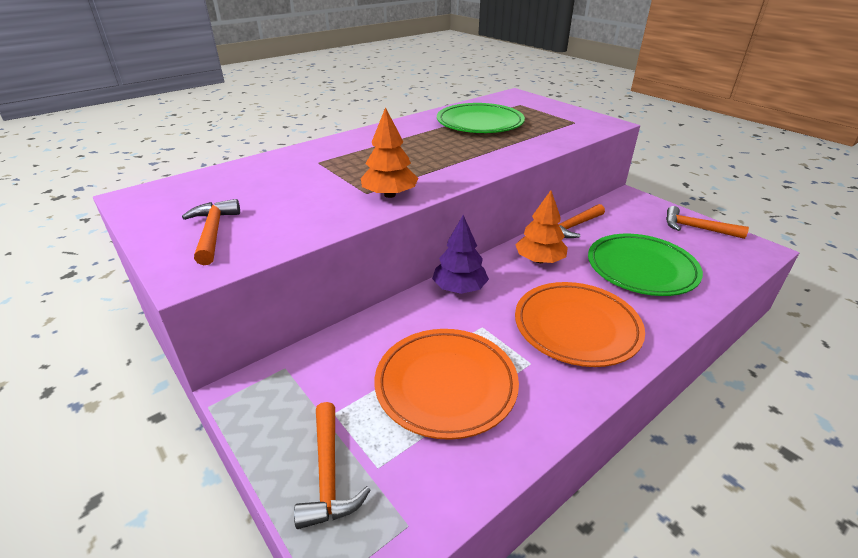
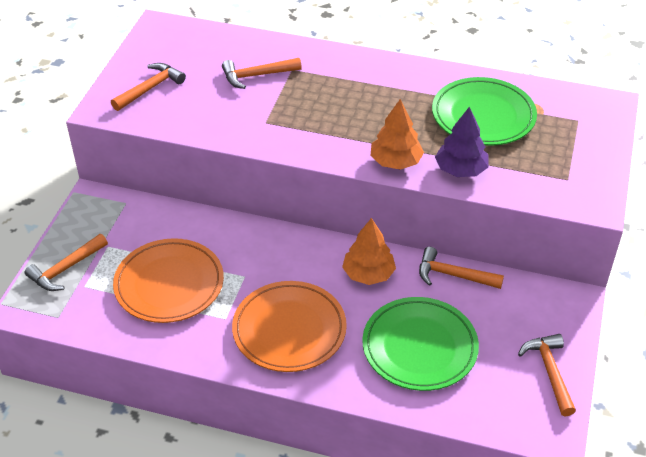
camera: 55 degrees right, 10 degrees up
(298, 177) = (257, 75): none -> orange hammer
(389, 195) = (274, 135): orange tree -> orange tree (395, 162)
(459, 288) = (281, 243): purple tree -> purple tree (460, 170)

